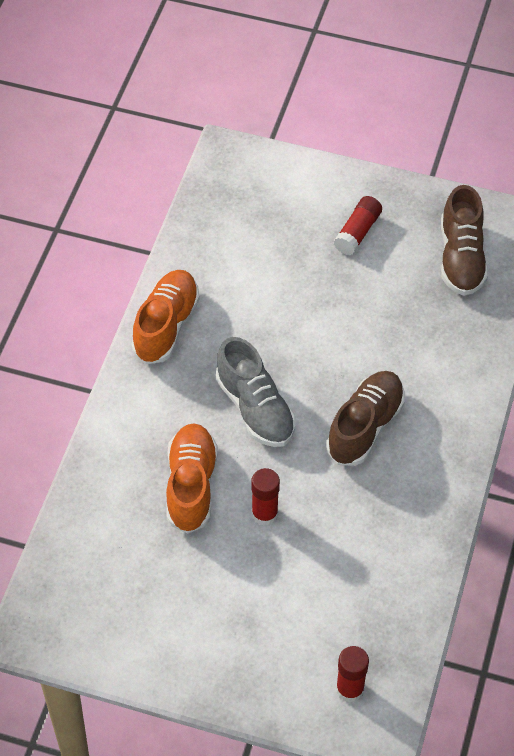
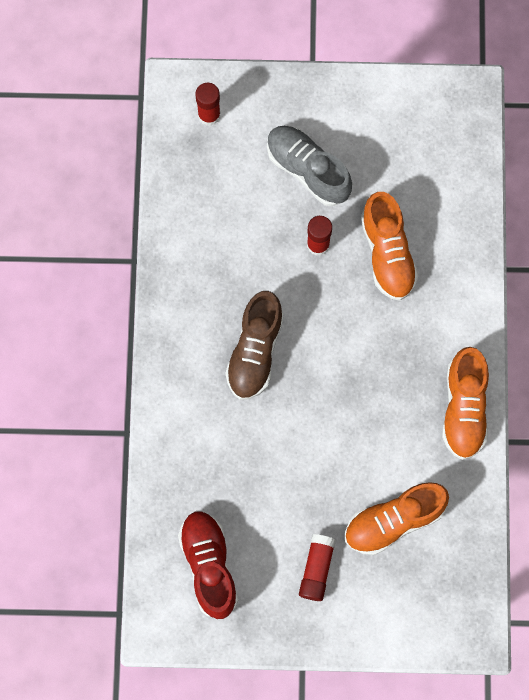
camera: 165 degrees right, 20 degrees up
(255, 408) = (356, 344): grey shoe -> grey shoe (308, 170)
(270, 252) = (394, 521): none -> orange shoe
(461, 258) = (209, 566): brown shoe -> red shoe

